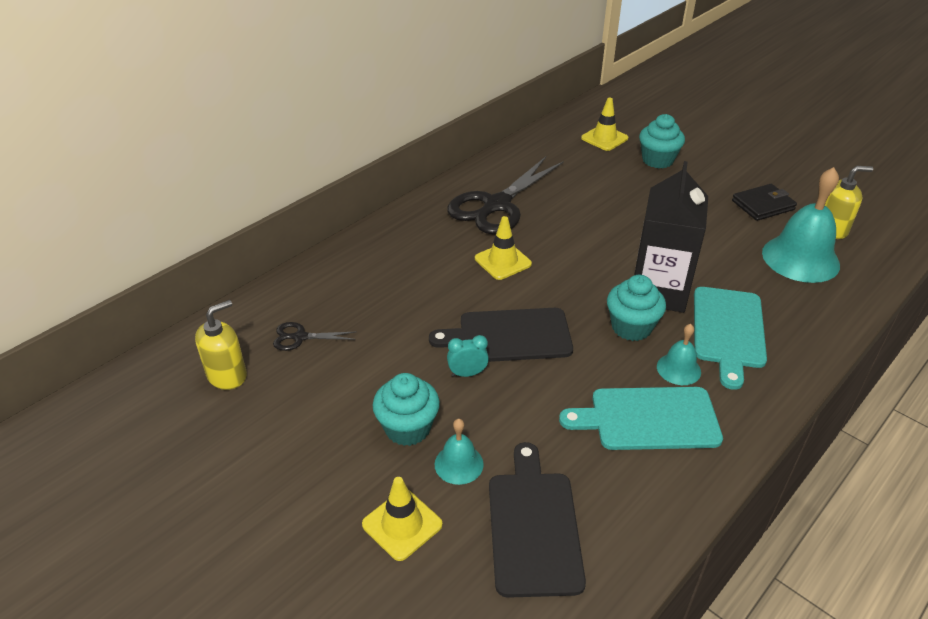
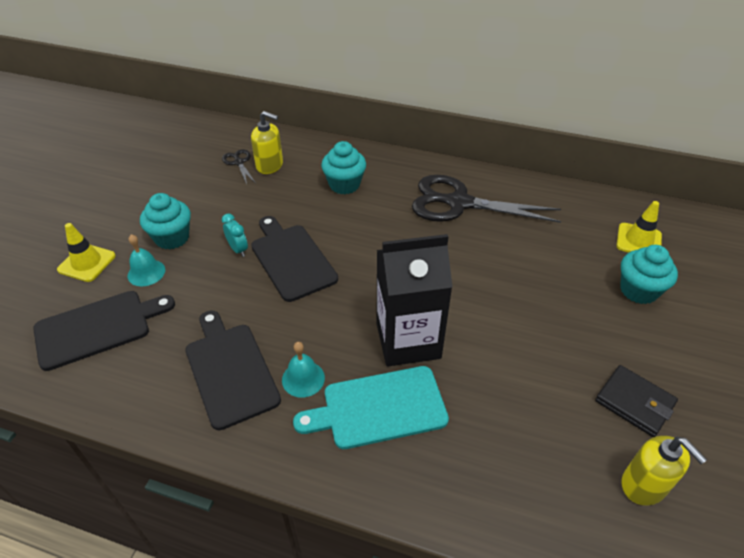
camera: 65 degrees right, 5 degrees up
(227, 375) = (191, 148): yellow soap dispenser -> yellow soap dispenser (270, 166)
(503, 261) = (383, 229): yellow traffic cone -> none
(631, 327) = (343, 332): turquoise cupcake -> turquoise cupcake (344, 185)
(649, 419) = (230, 370): turquoise cutting board -> black cutting board
(800, 258) = (552, 458): turquoise bell -> none

